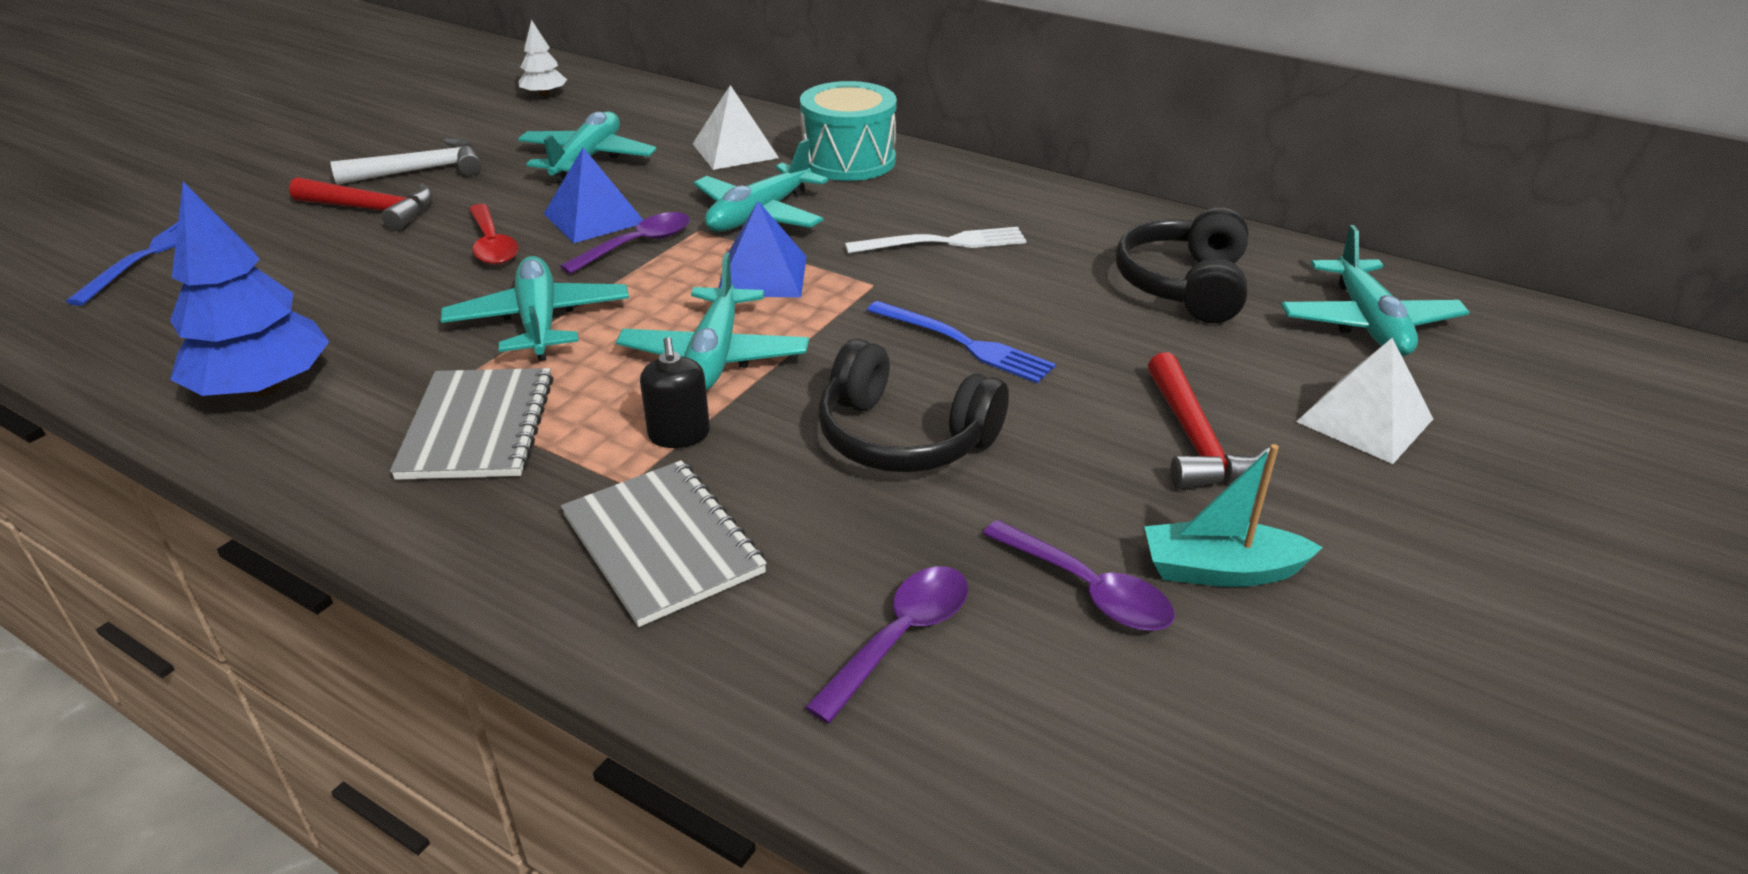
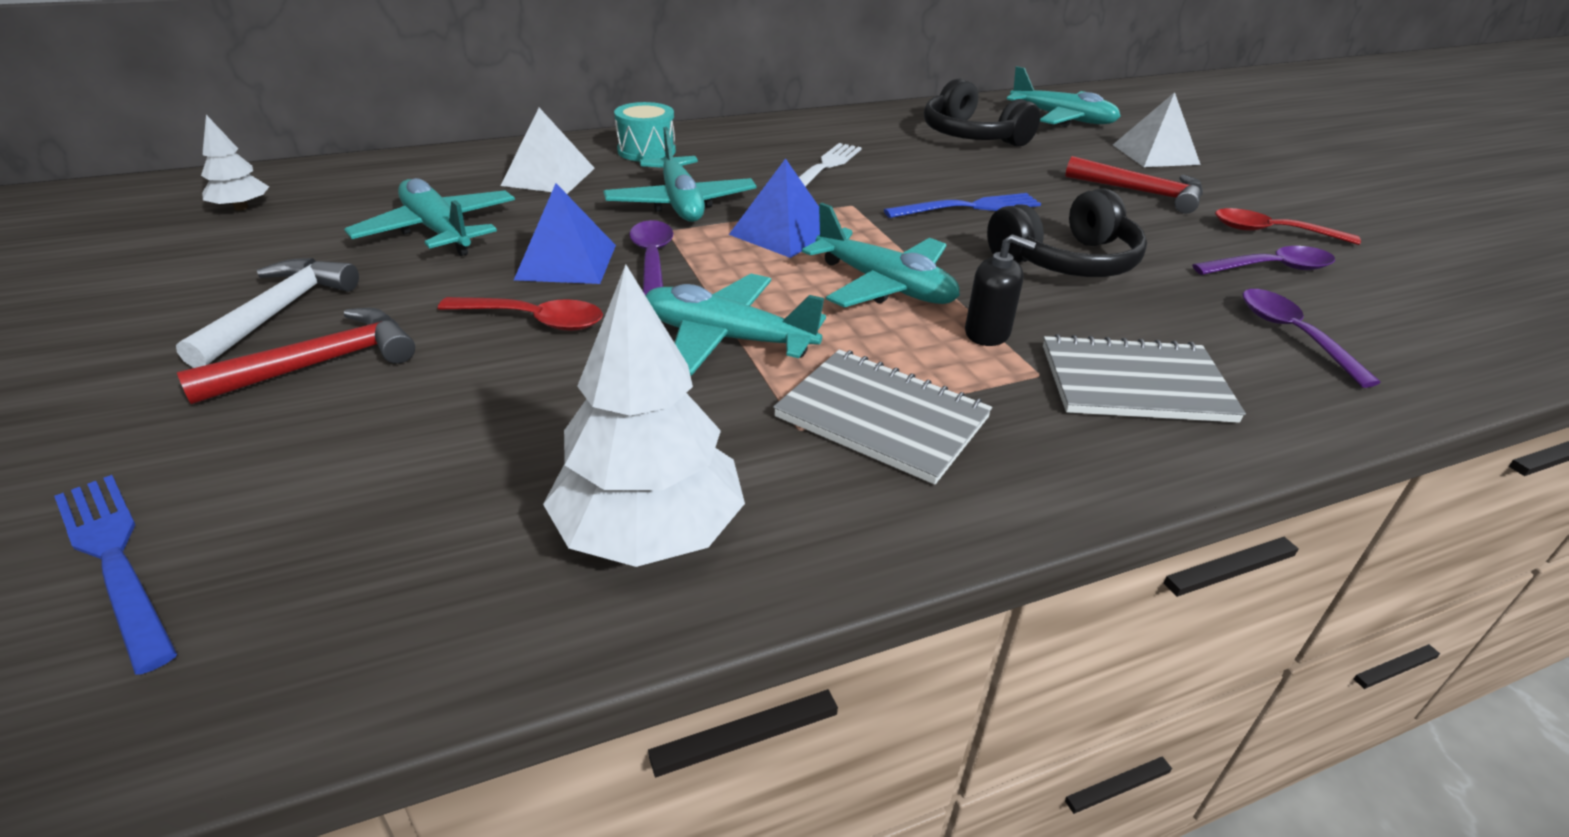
camera: 55 degrees left, 0 degrees up
(263, 388) = (650, 532): blue tree -> white tree
(848, 160) = (646, 151): turquoise drum -> turquoise drum, size x0.66
(1220, 570) = (1271, 232): turquoise boat -> red spoon

